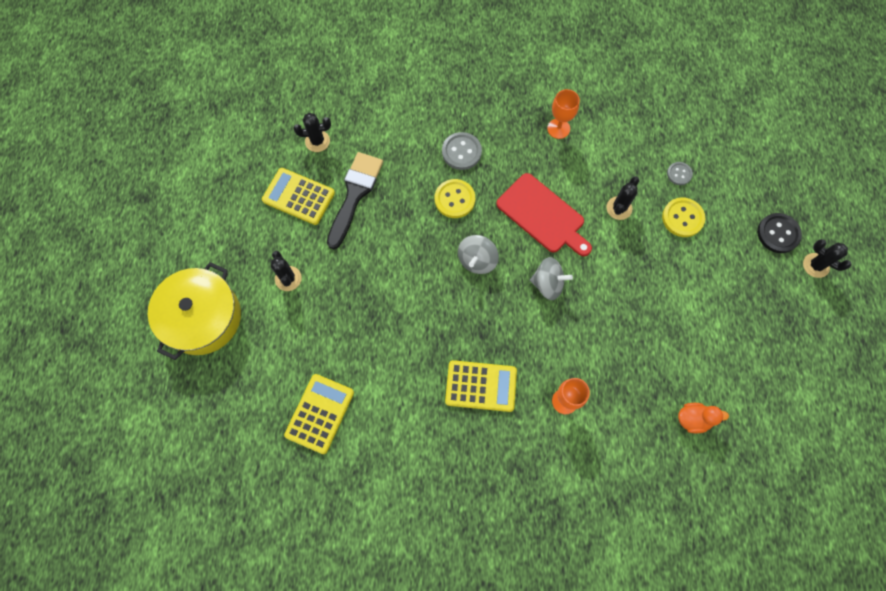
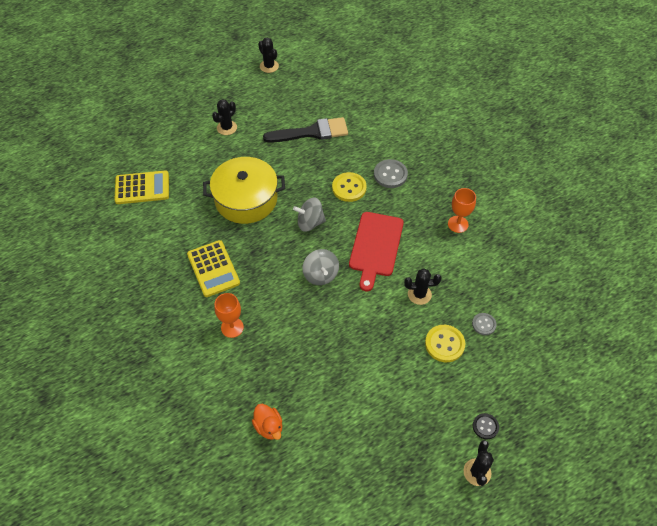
camera: 60 degrees right, 15 degrees down
(202, 317) = (173, 100): yellow pot -> yellow pot (246, 199)
(298, 196) = (289, 105): yellow calculator -> none
(317, 141) = (337, 95): black cactus -> black cactus (269, 66)
(778, 234) = (485, 426): black button -> black button, size x0.61

